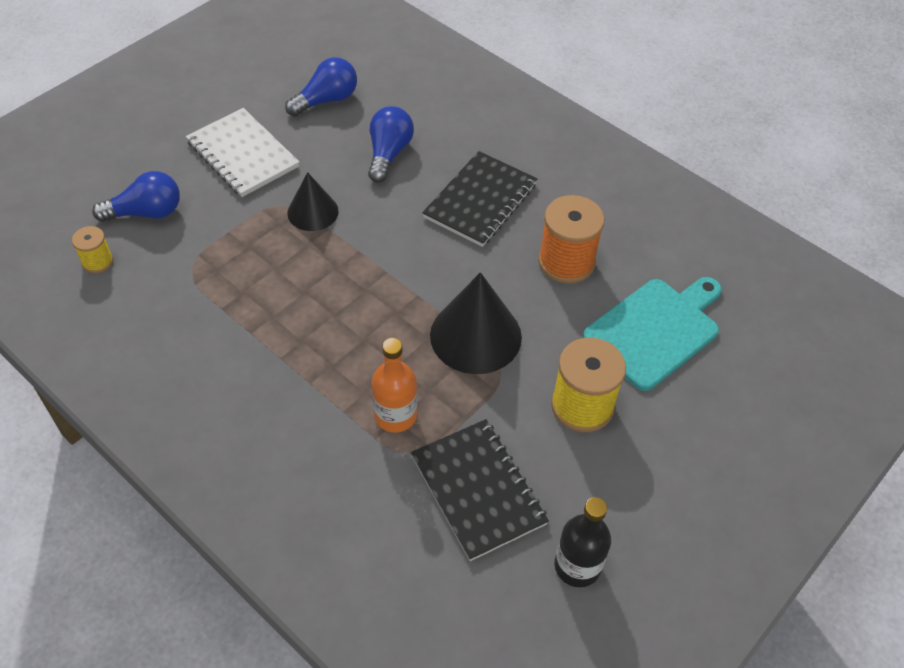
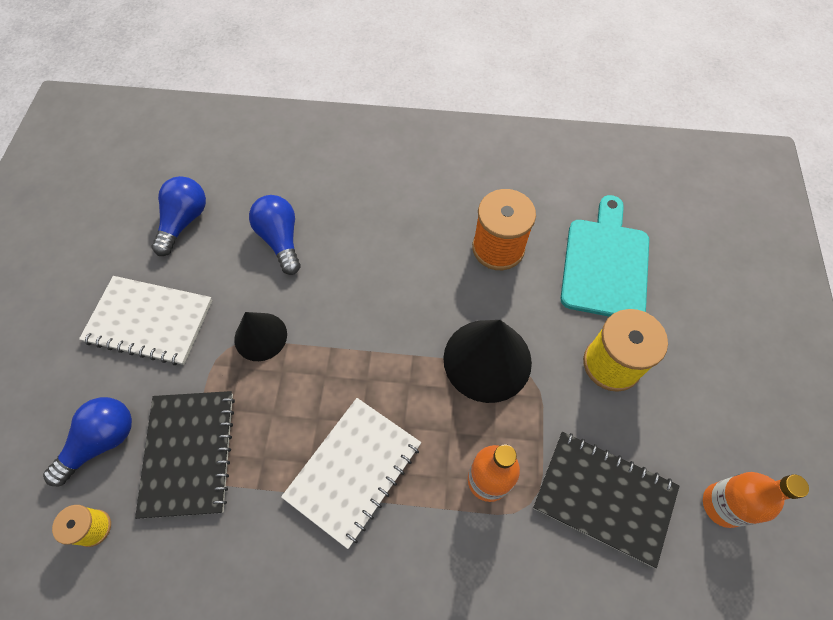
camera: 35 degrees left, 10 degrees up
(299, 342) = (353, 470): none -> white notebook
(480, 201) = (390, 236): black notebook -> black notebook (189, 453)
(577, 566) = (723, 505): black bottle -> orange bottle

